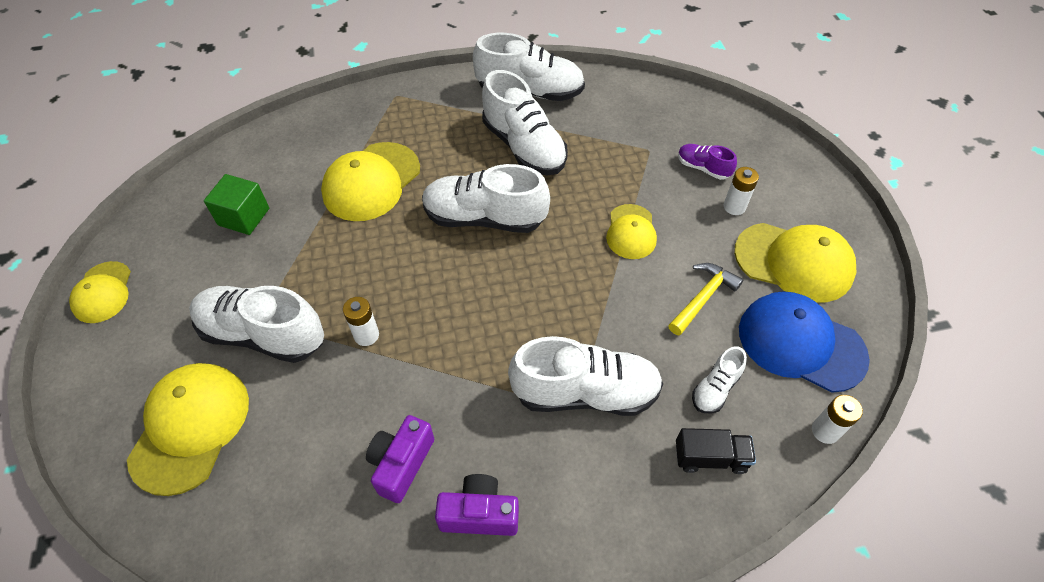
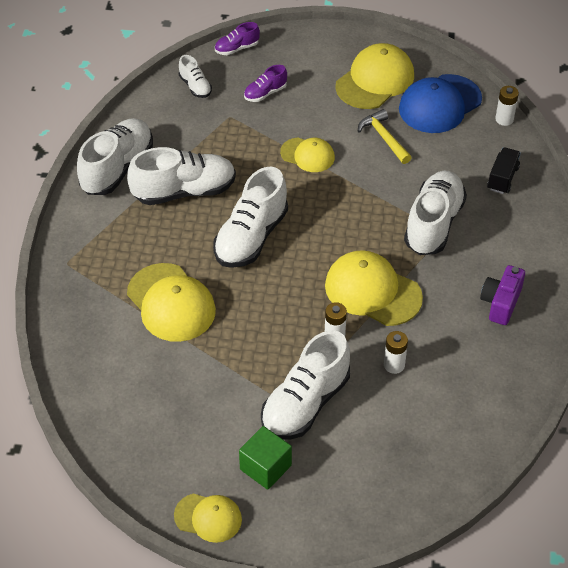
camera: 70 degrees left, 5 degrees down
(190, 427) = (374, 461): yellow cap -> yellow cap (372, 291)
(244, 217) = (167, 402): green cube -> green cube (265, 467)
(401, 463) = (450, 337): purple camera -> none
(715, 388) = (456, 158): white shoe -> white shoe (195, 86)
(734, 207) = (311, 91): white battery -> white battery (394, 365)
(754, 126) = (237, 48): none -> purple shoe

